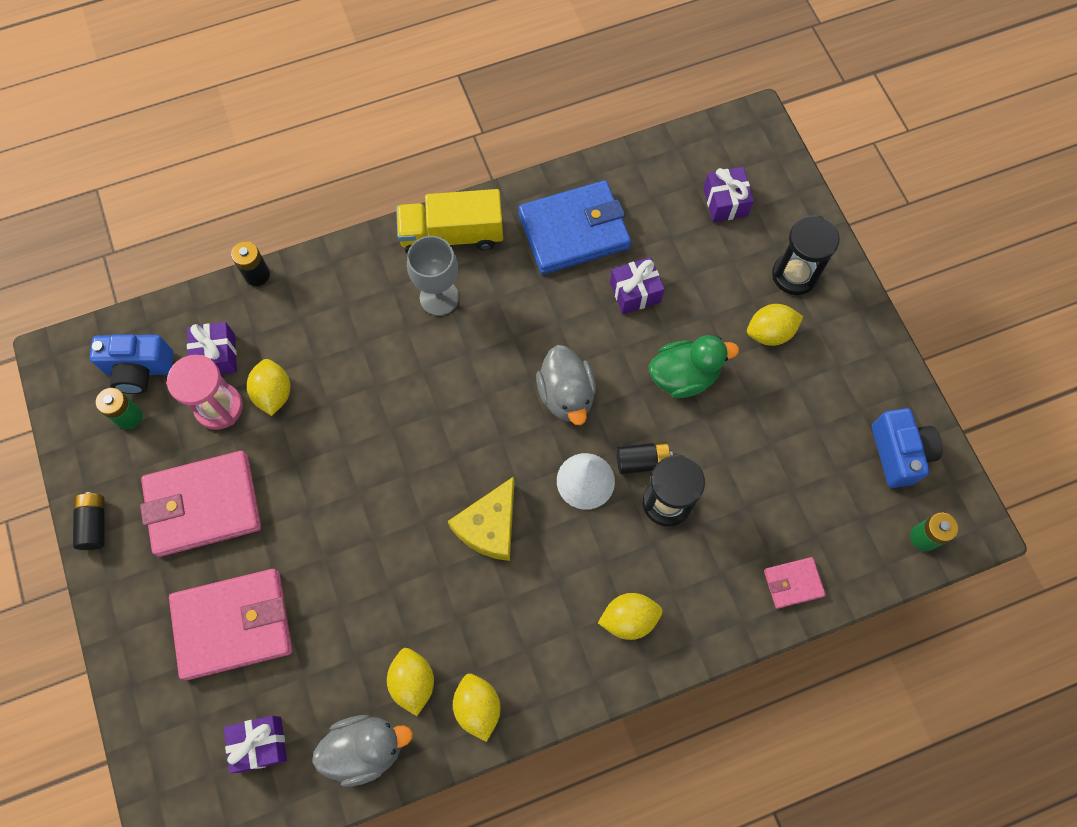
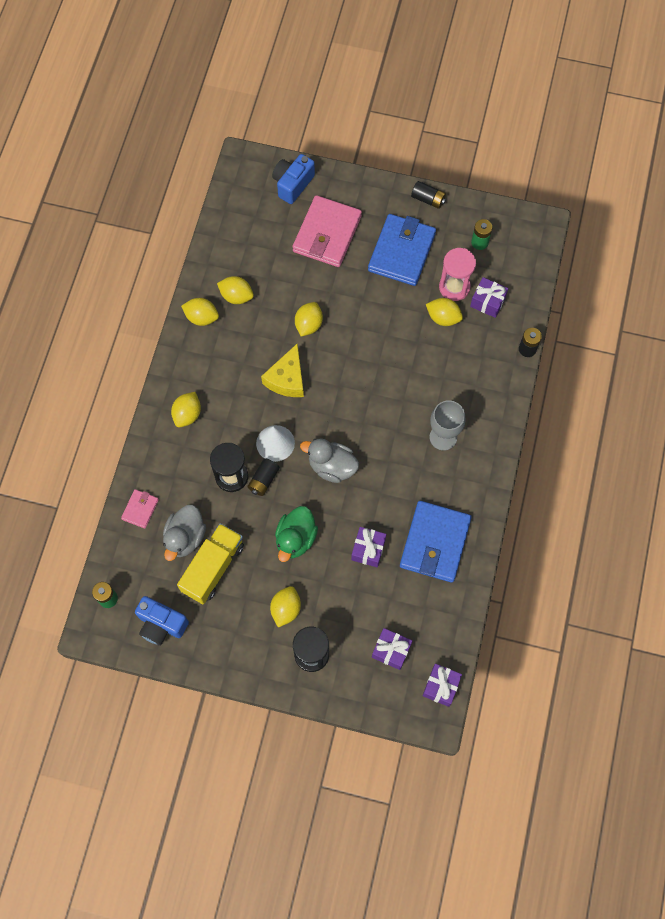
camera: 125 degrees right, 0 degrees up
(139, 370) = (505, 260): blue camera -> blue camera (292, 184)
(203, 505) = (401, 252): pink wallet -> blue wallet
(260, 744) = (260, 216): purple gift -> purple gift (441, 686)
(366, 748) = (222, 258): grey duck -> grey duck (185, 537)
(393, 553) = (308, 325): none -> yellow lemon
(452, 235) = (481, 470): yellow truck -> yellow truck (213, 568)
(489, 527) = (287, 379): yellow cheese -> yellow cheese turned 135 degrees counterclockwise

